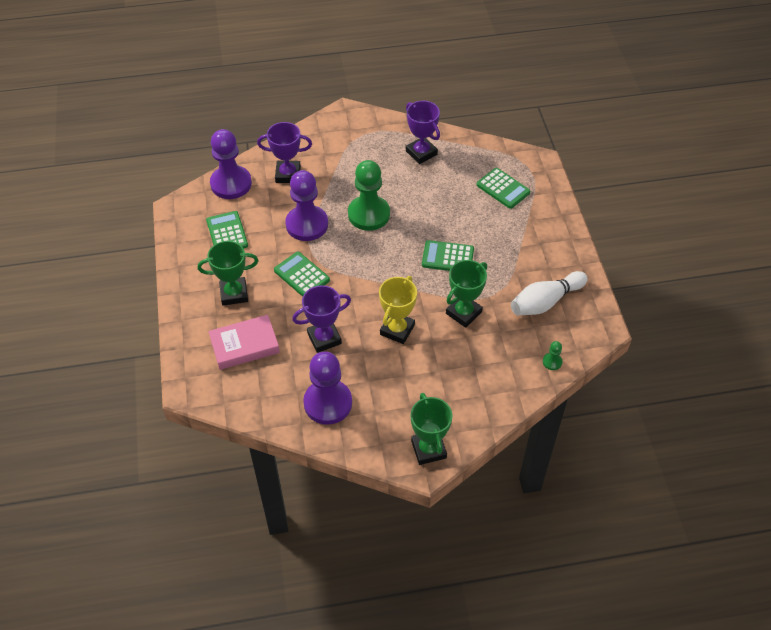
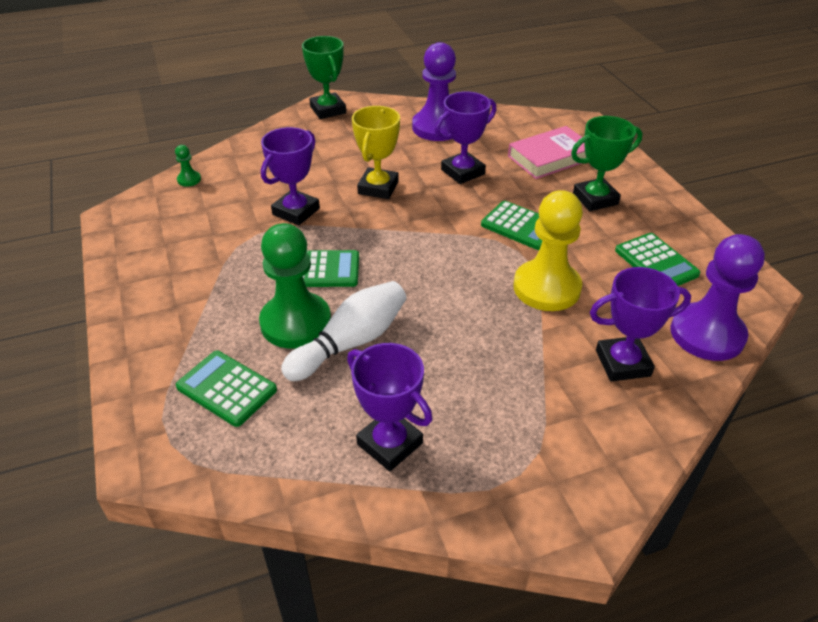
camera: 170 degrees right, 10 degrees down
(307, 224) = (546, 288): purple pawn -> yellow pawn
(369, 214) = (456, 314): green pawn -> green pawn (296, 323)
(463, 313) = (296, 211): green trophy -> purple trophy
(545, 302) = (184, 234): white bowling pin -> white bowling pin (351, 342)

